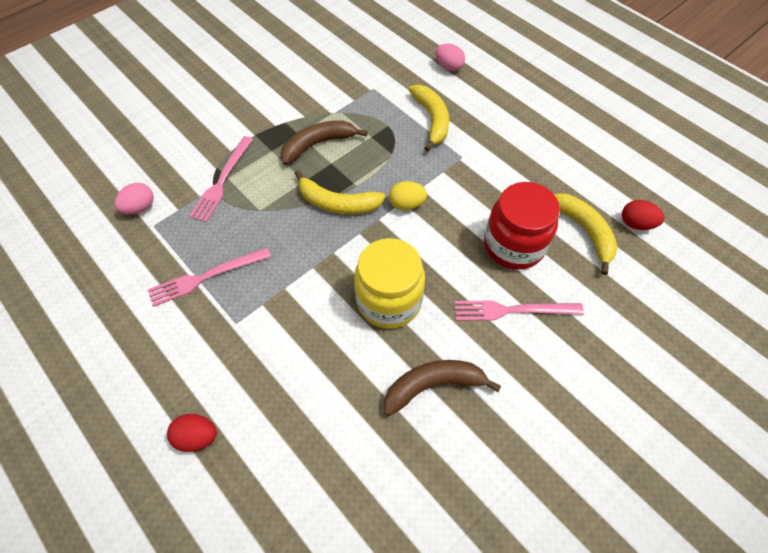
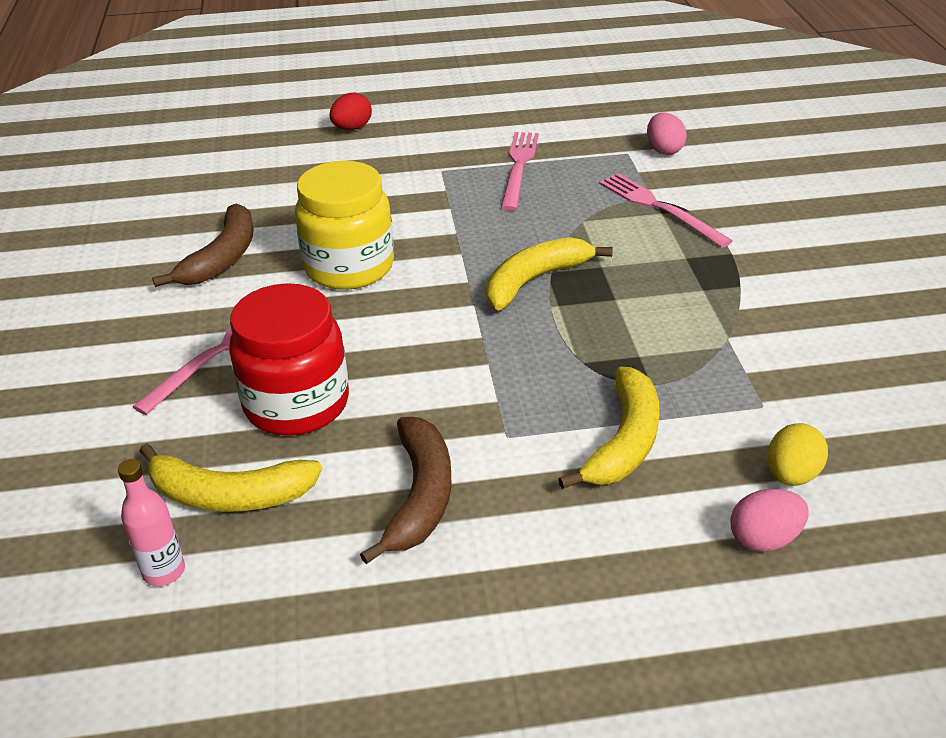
camera: 125 degrees right, 20 degrees down
(318, 144) = (665, 300): brown banana -> brown banana (420, 496)
(407, 204) = (472, 337): yellow egg -> yellow egg (791, 475)
(432, 120) = (624, 441): yellow banana -> yellow banana turned 90 degrees counterclockwise
(636, 224) = (164, 571): red egg -> pink bottle

